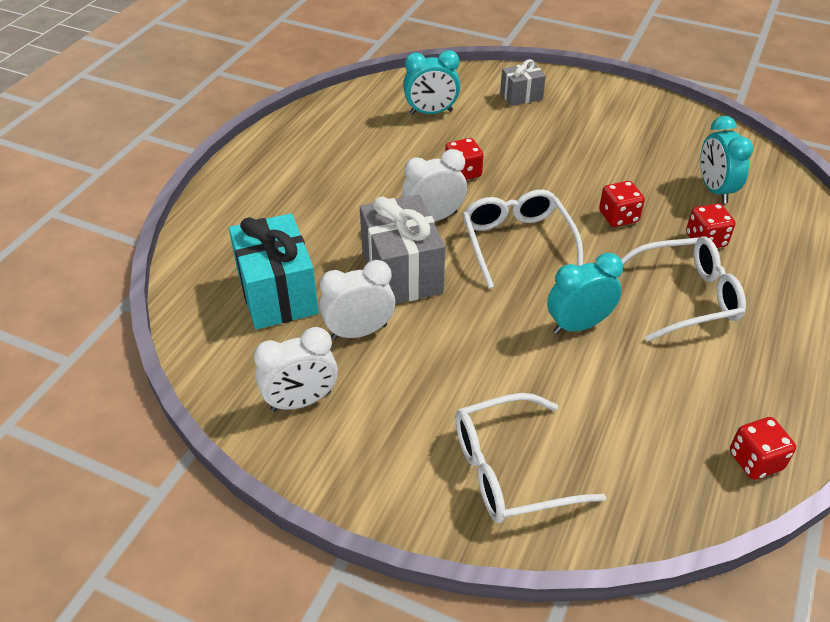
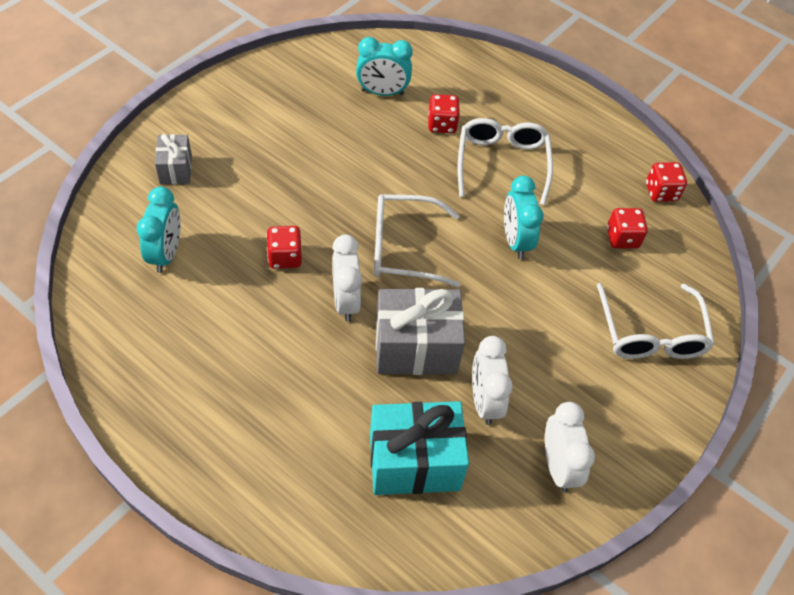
camera: 80 degrees left, 10 degrees up
(618, 217) = (394, 166): red dice -> red dice (622, 238)

